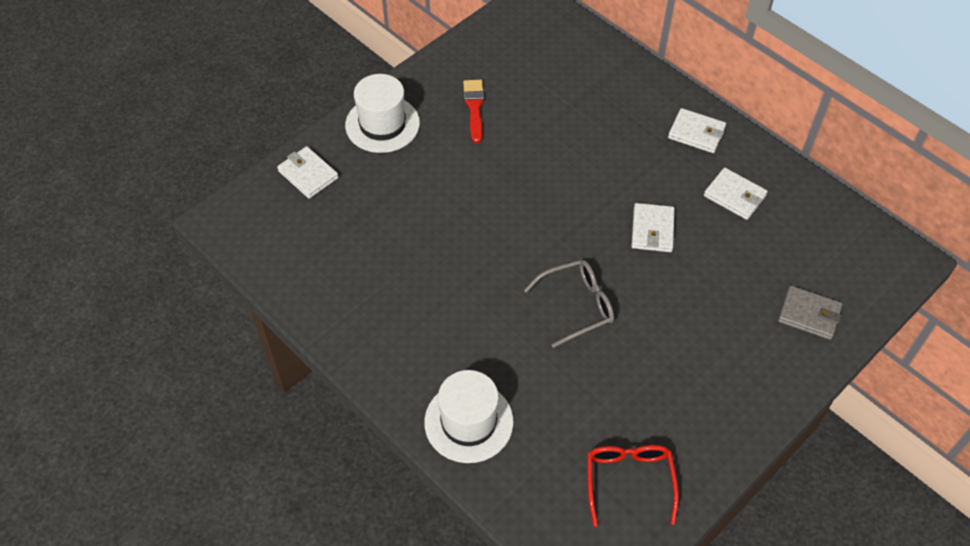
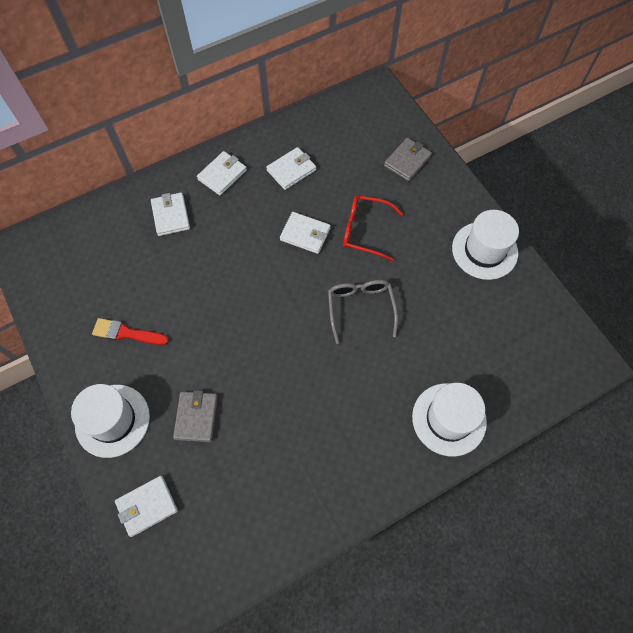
camera: 75 degrees left, 10 degrees up
(404, 188) = (196, 417): none -> grey wallet
(623, 103) = (171, 216): none -> white wallet
(629, 480) = (517, 317): red glasses -> red glasses (365, 230)
(711, 427) = (484, 250): none -> white hat

